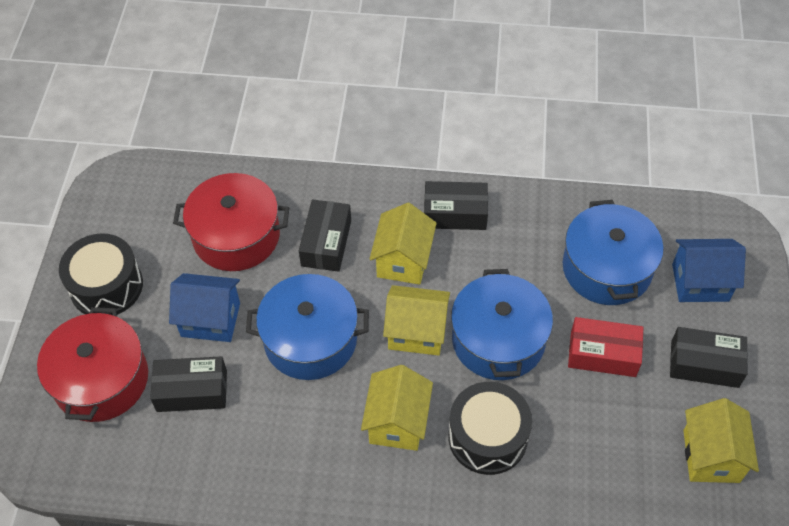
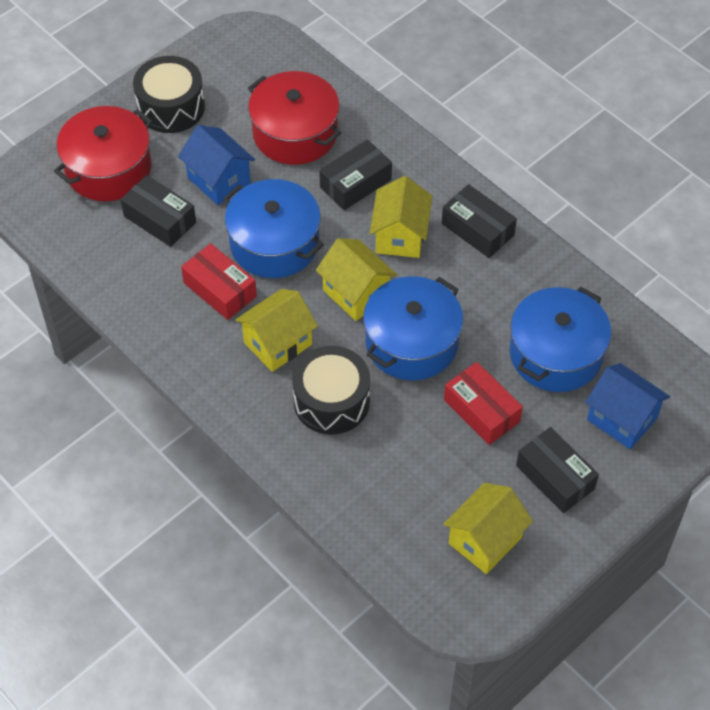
camera: 40 degrees right, 0 degrees up
(304, 413) = (220, 289): none -> red box
(403, 260) = (400, 236): yellow house -> yellow house turned 45 degrees counterclockwise

